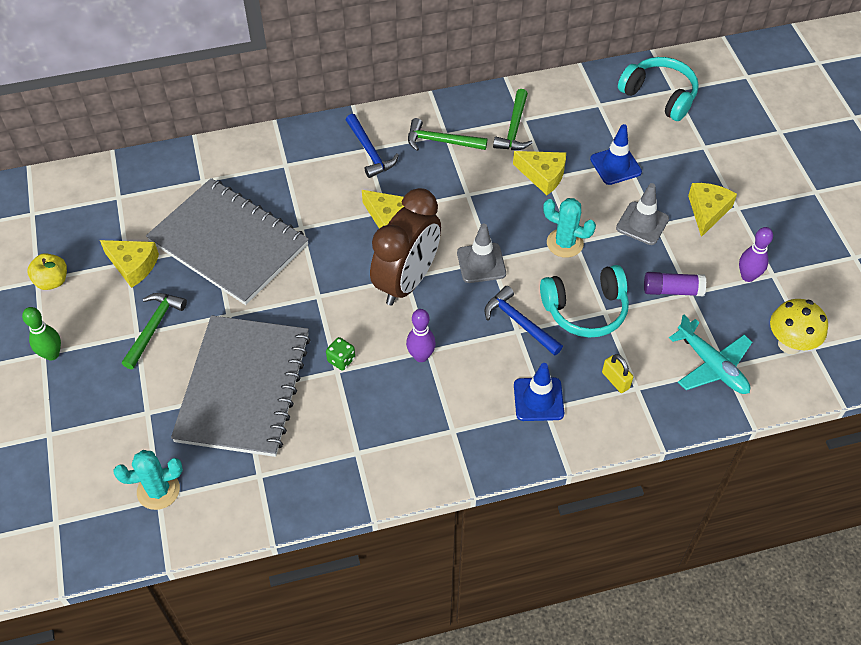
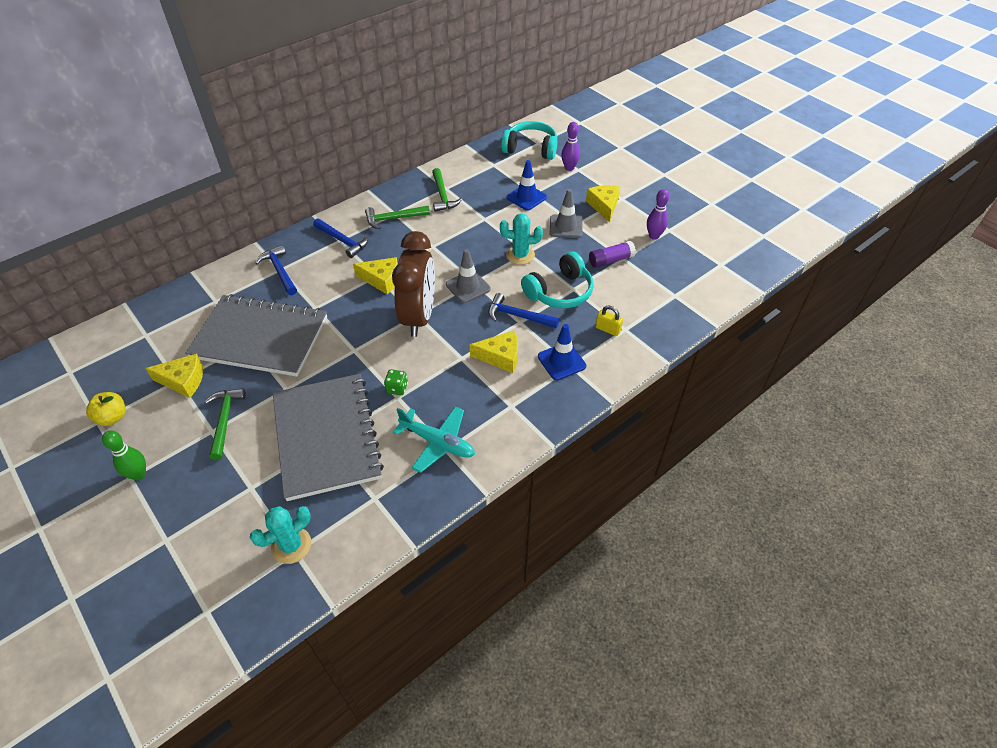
camera: 25 degrees left, 5 degrees down
(284, 167) = (280, 271): none -> blue hammer
(421, 356) = (458, 363): purple bowling pin -> purple bowling pin (569, 168)
(543, 175) = (480, 218): yellow cheese -> yellow cheese (500, 357)
(712, 366) = (666, 297): turquoise plane -> turquoise plane (438, 442)
(789, 344) = (706, 267): yellow mushroom -> none

